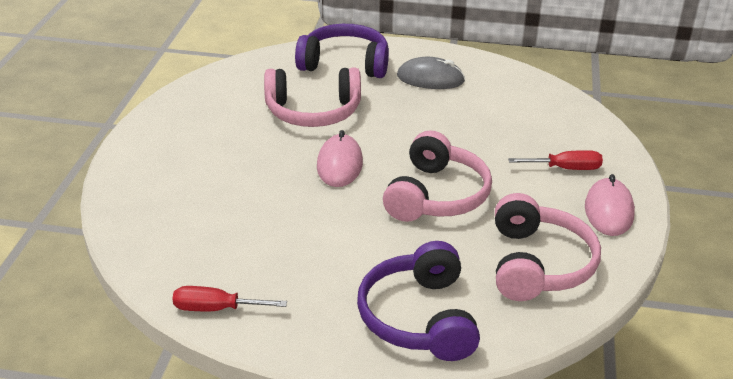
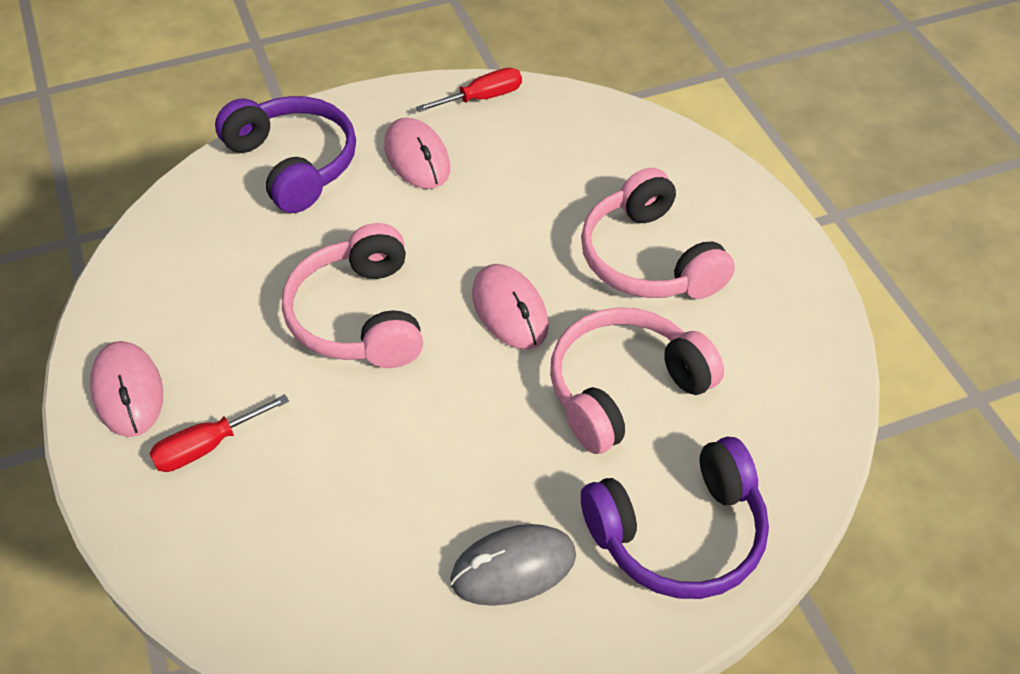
camera: 150 degrees right, 15 degrees up
(315, 280) = (417, 158): none -> pink mouse
(538, 264) = (196, 272): pink headphones -> pink headphones (648, 259)

